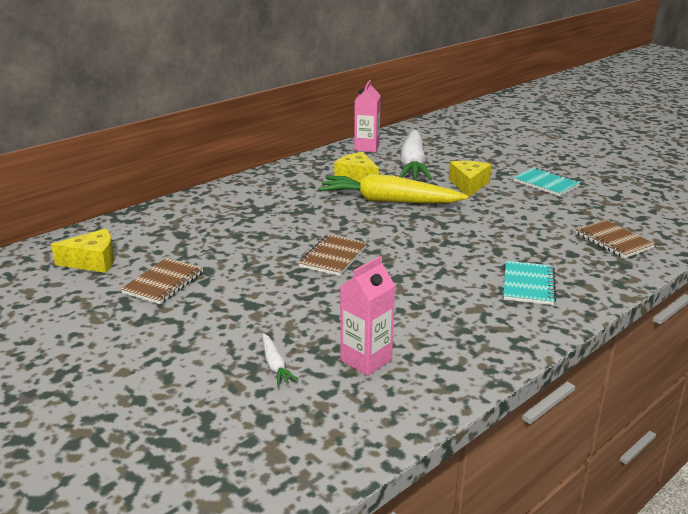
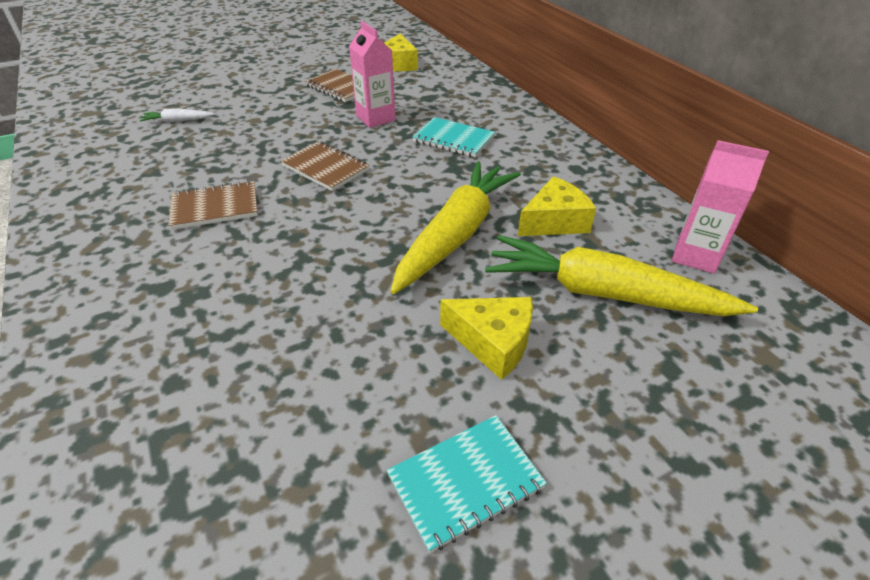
camera: 105 degrees right, 15 degrees up
(366, 360) = (138, 158): pink carton -> pink carton (375, 118)
(413, 165) = (604, 293): white carrot -> yellow carrot
(528, 285) = (143, 297): turquoise notebook -> turquoise notebook (453, 139)
(613, 241) = (162, 472): brown notebook -> brown notebook (215, 207)

